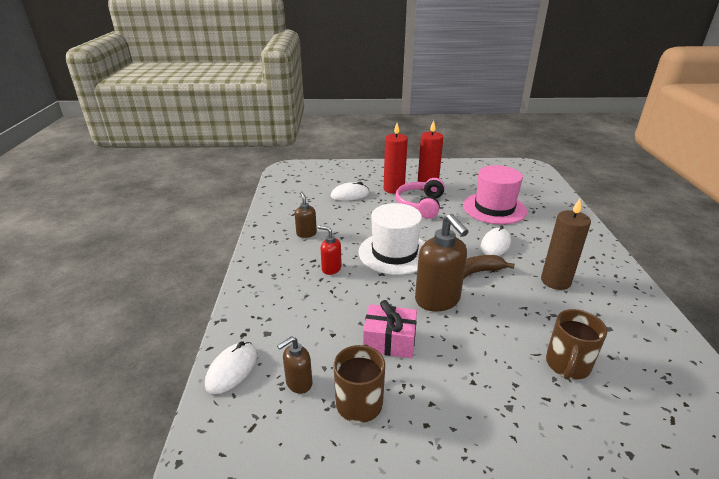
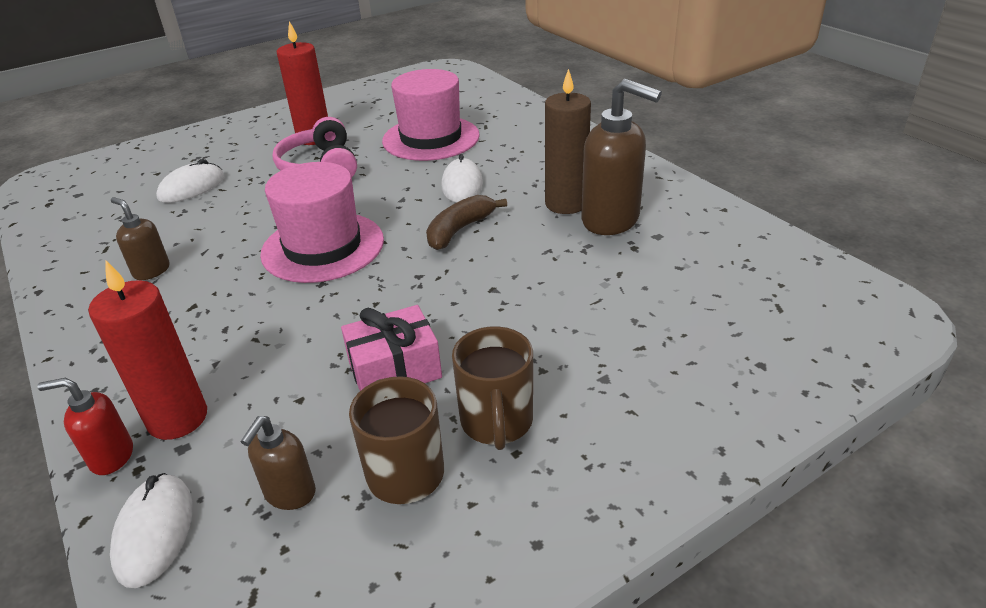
camera: 30 degrees left, 5 degrees up
(331, 268) = (232, 307): red soap dispenser -> red soap dispenser (111, 457)
(394, 189) = (262, 157): red candle -> red candle (177, 418)
(394, 253) = (323, 247): white hat -> pink hat
(437, 300) = (429, 286): brown soap dispenser -> brown soap dispenser (611, 220)
(567, 365) = (639, 298): brown mug -> brown mug (497, 422)

